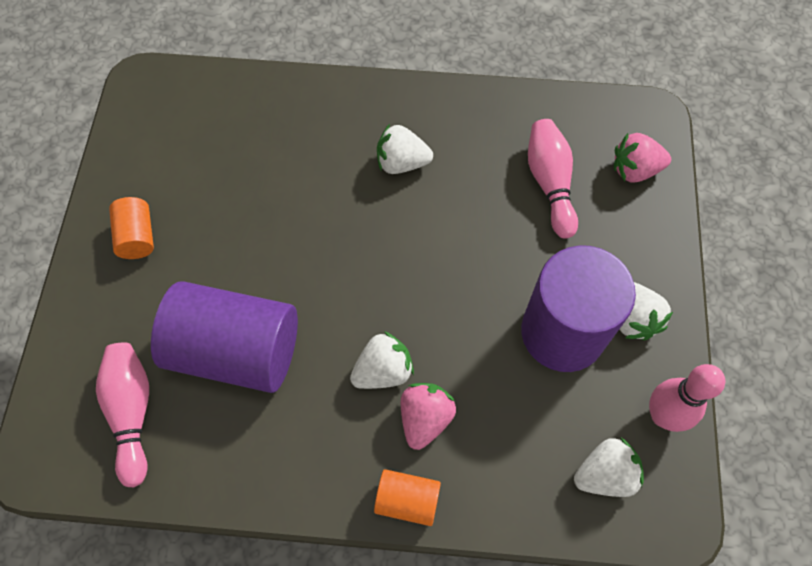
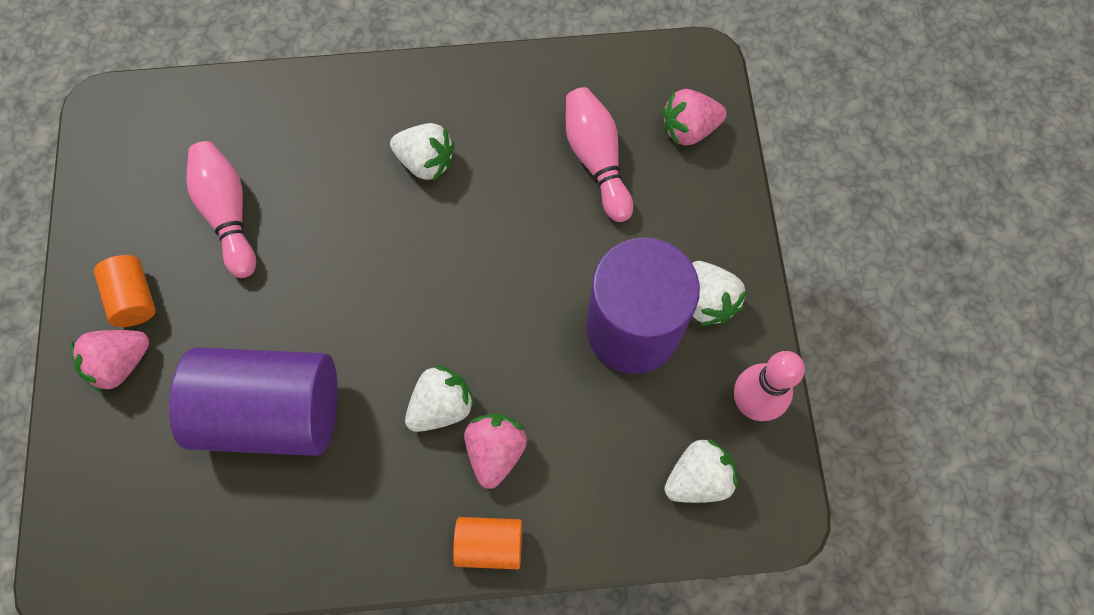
camera: 10 degrees left, 5 degrees up
(116, 289) = (121, 363): none -> pink strawberry
(132, 412) = (166, 502): pink bowling pin -> pink bowling pin (228, 214)
(401, 163) = (426, 162): white strawberry -> white strawberry turned 150 degrees counterclockwise

